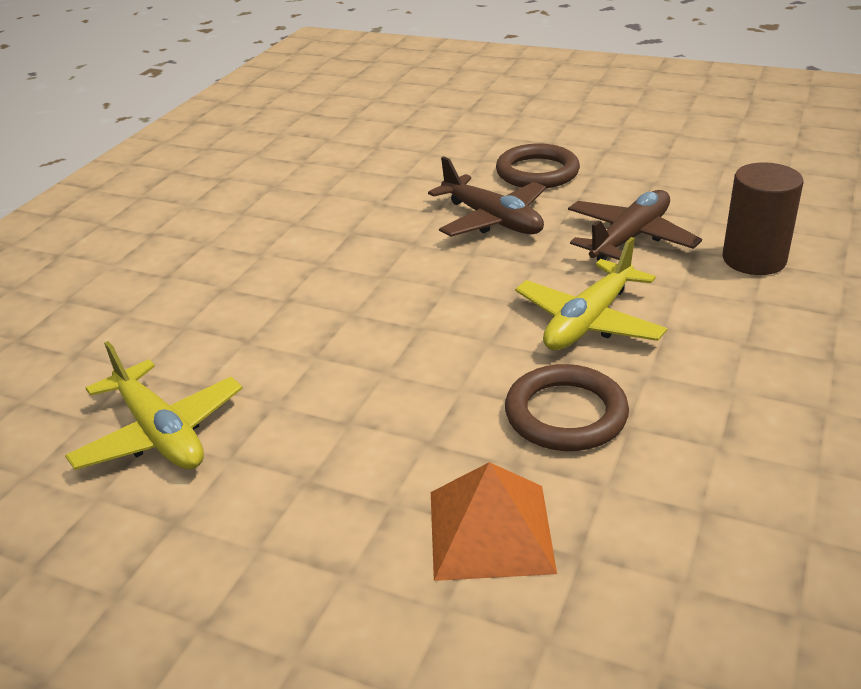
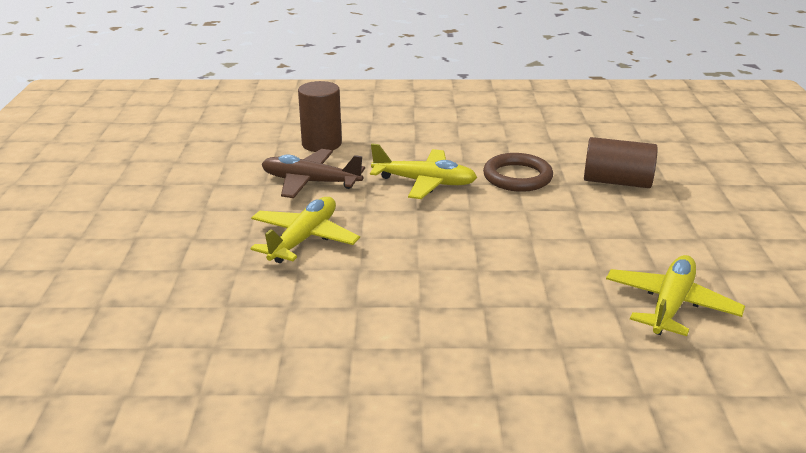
camera: 115 degrees left, 5 degrees down
(490, 530) = (617, 182): orange pyramid -> brown cylinder
(492, 220) = (304, 239): brown plane -> yellow plane
(537, 172) = (205, 234): brown ring -> none

